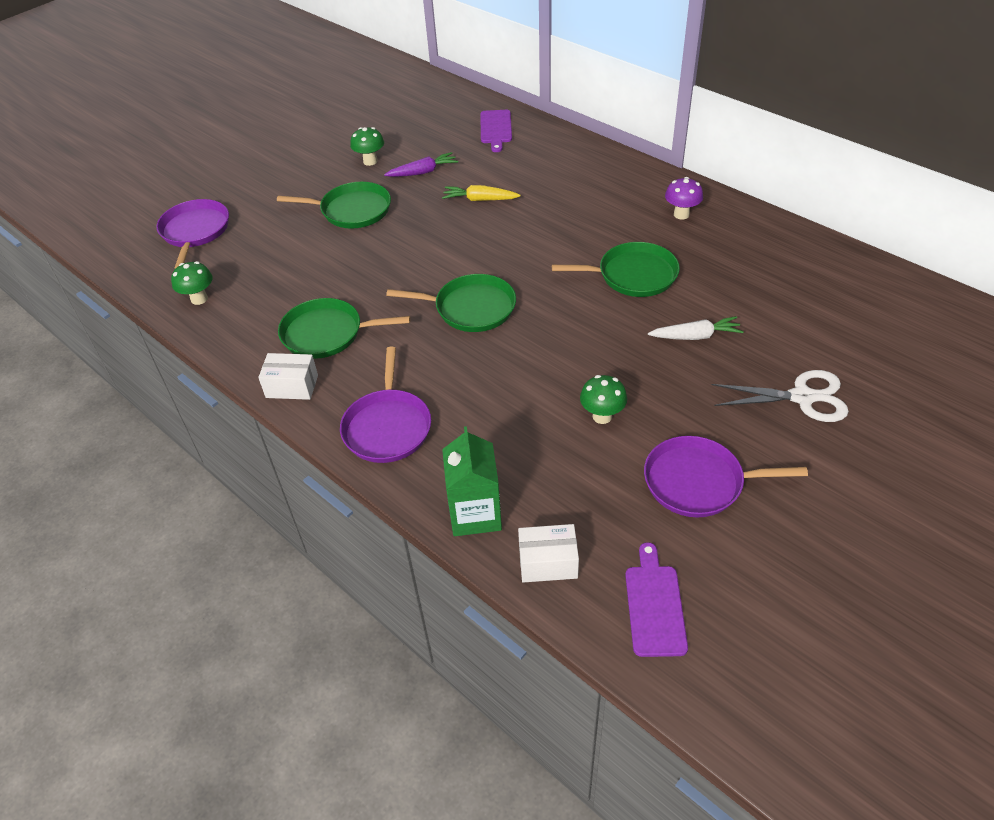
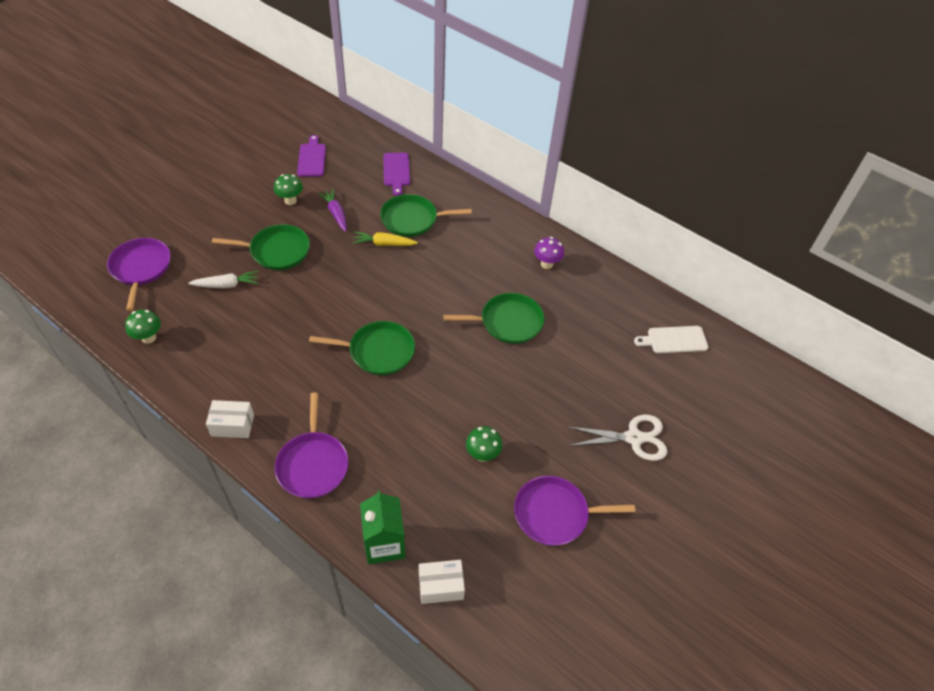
camera: 10 degrees left, 5 degrees up
(327, 333) = (260, 374): green pan -> green pan (412, 219)
(423, 172) = (336, 214): purple carrot -> purple carrot turned 90 degrees counterclockwise
(654, 605) = (520, 621): purple cutting board -> purple cutting board (312, 158)
(695, 336) = (555, 381): white carrot -> white carrot (227, 285)
(851, 290) = (674, 340): none -> white cutting board

